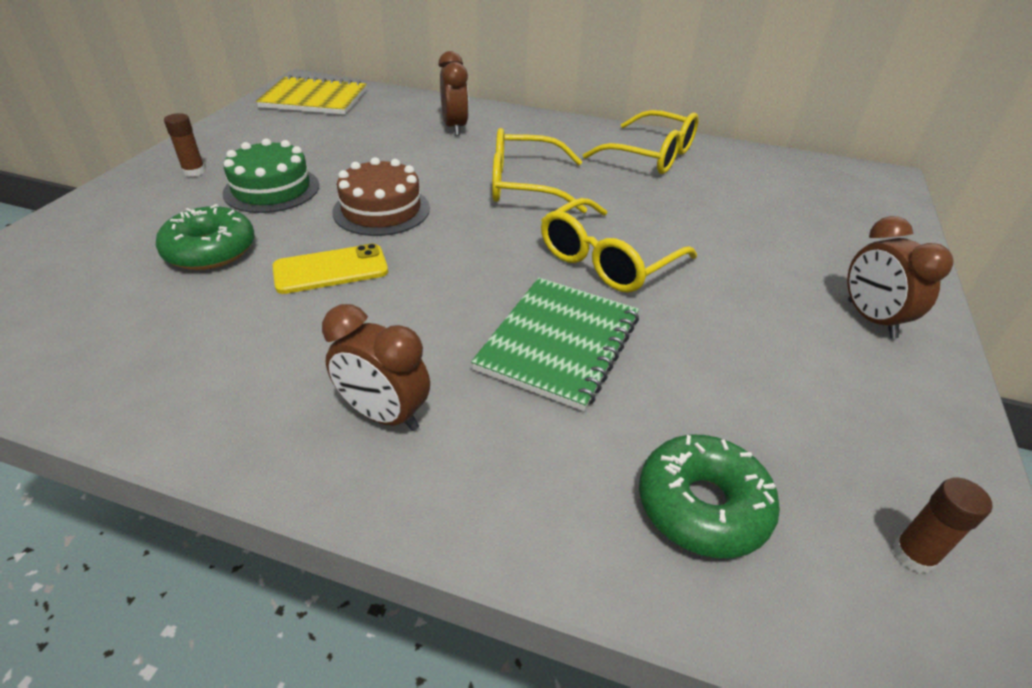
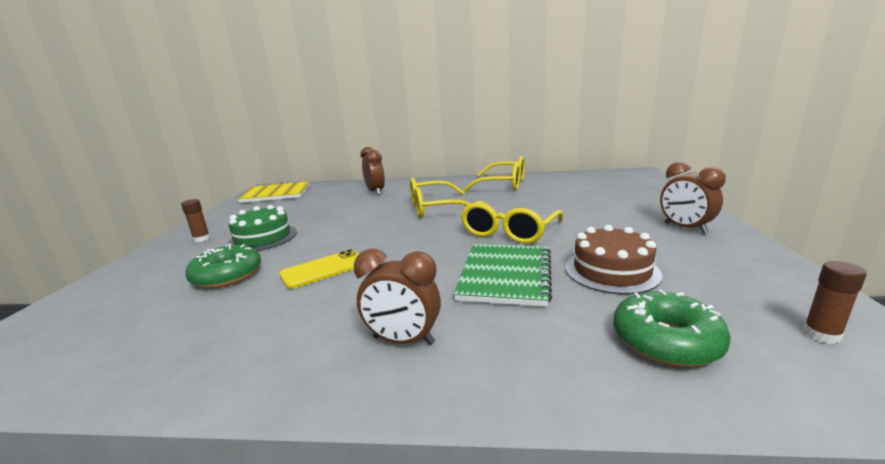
camera: 10 degrees left, 20 degrees down
(381, 210) = (346, 234): brown cake -> brown cake (611, 271)

